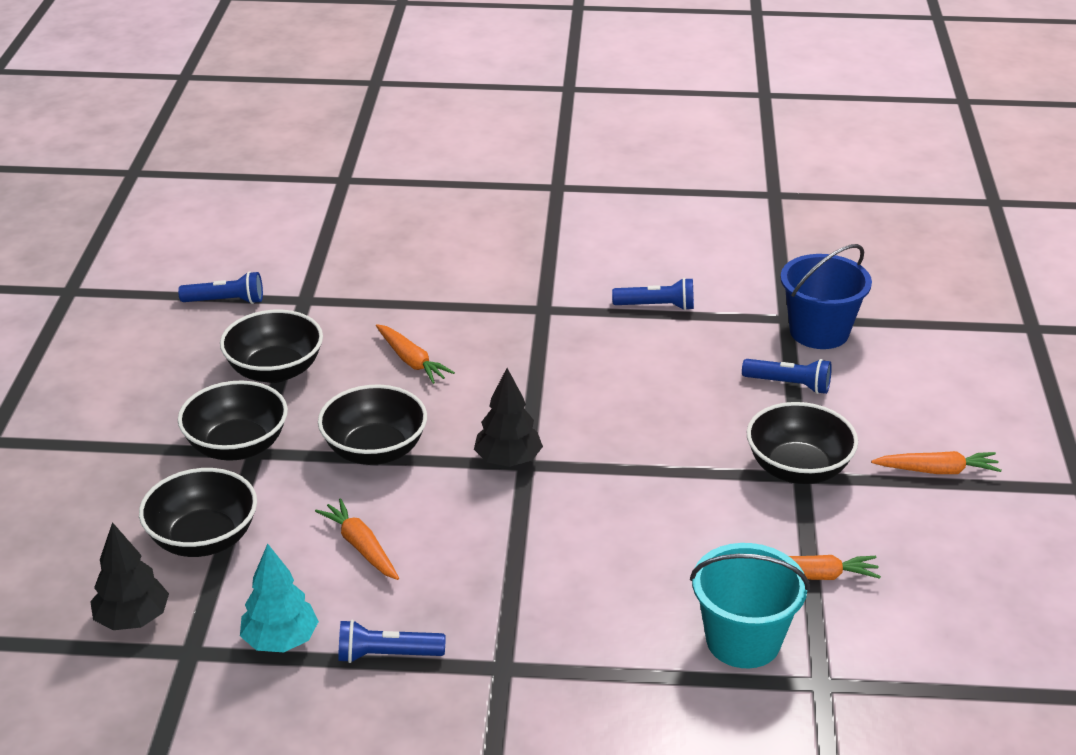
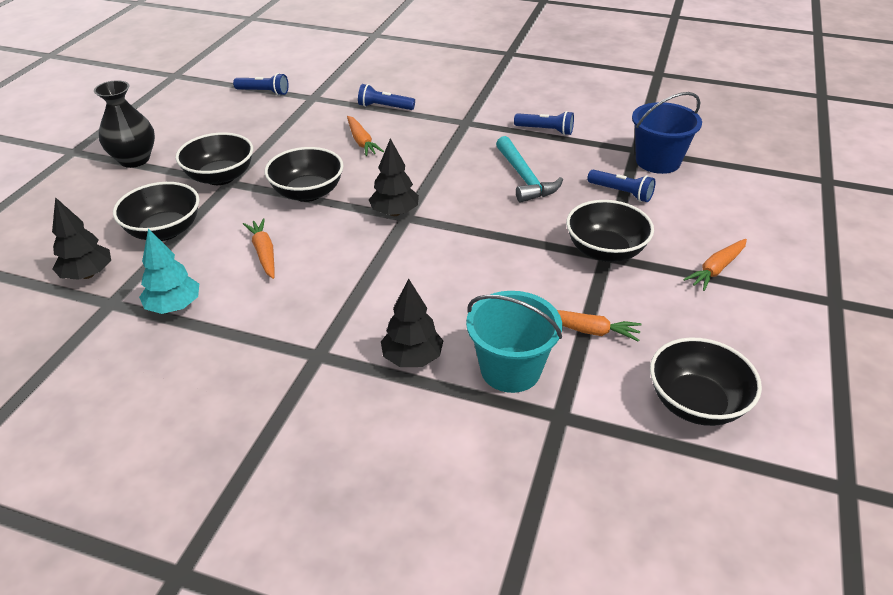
camera: 15 degrees right, 5 degrees up
(93, 439) = (134, 159): none -> black vase
(275, 370) = (271, 135): black bowl -> black bowl (696, 403)
(387, 655) = (240, 330): blue flashlight -> blue flashlight (384, 107)
(620, 649) = (412, 358): none -> black tree
(658, 383) = (524, 178): none -> turquoise hammer
(937, 471) = (716, 269): orange carrot -> orange carrot turned 120 degrees clockwise

